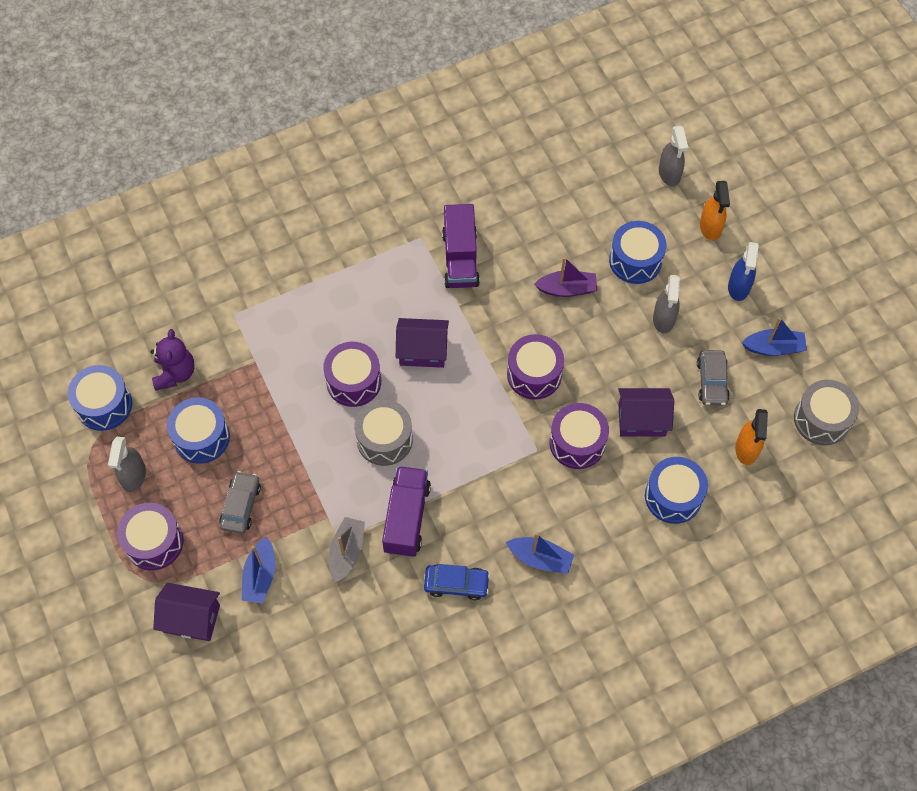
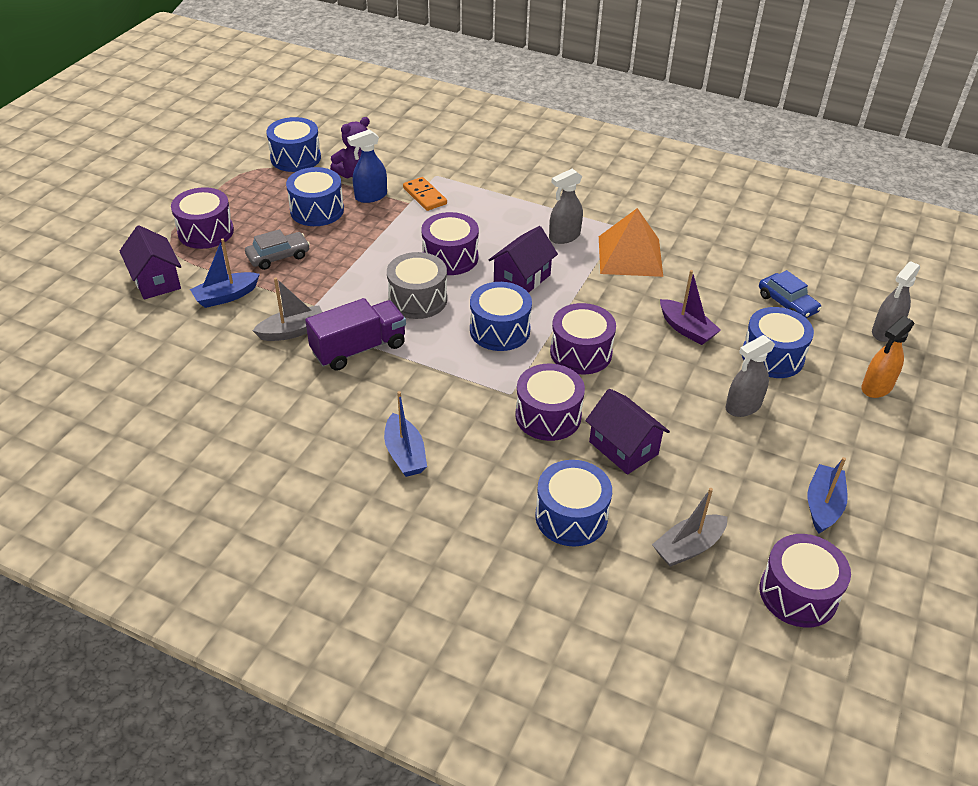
camera: 50 degrees right, 20 degrees down
(134, 476) = (252, 197): grey spray bottle -> grey spray bottle (564, 236)
(256, 343) = (424, 196): none -> orange domino
(423, 351) = (522, 279): purple house -> purple house turned 75 degrees clockwise
(456, 584) = (325, 412): blue car -> blue car (787, 303)
(460, 258) = (630, 256): purple truck -> orange pyramid
(467, 409) = (500, 330): none -> blue drum
(712, 381) = (726, 477): grey car -> none
(738, 287) = (847, 441): blue spray bottle -> blue spray bottle (370, 196)
(746, 449) = (688, 547): orange spray bottle -> grey boat
(773, 348) = (823, 505): blue boat -> blue boat turned 120 degrees counterclockwise
(821, 419) = (798, 594): grey drum -> purple drum

